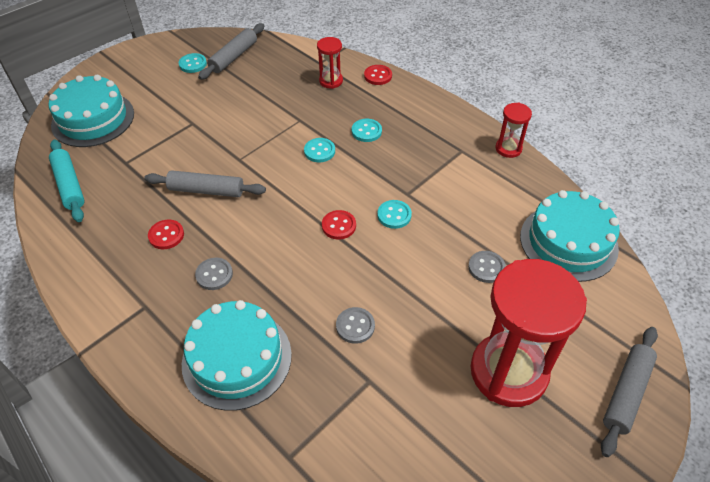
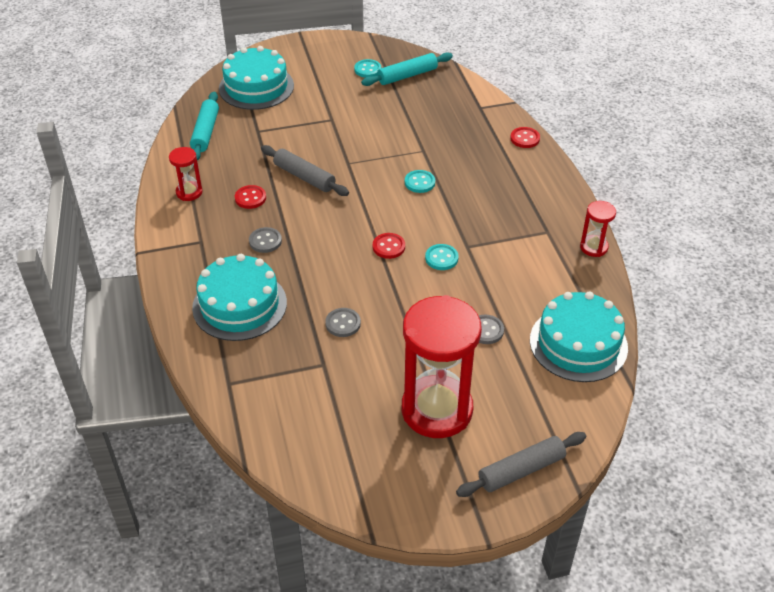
camera: 30 degrees right, 5 degrees down
(234, 57) = (407, 76): grey rolling pin -> turquoise rolling pin
(331, 81) = (477, 127): red hourglass -> red hourglass (189, 192)
(366, 131) = (474, 182): turquoise button -> none

